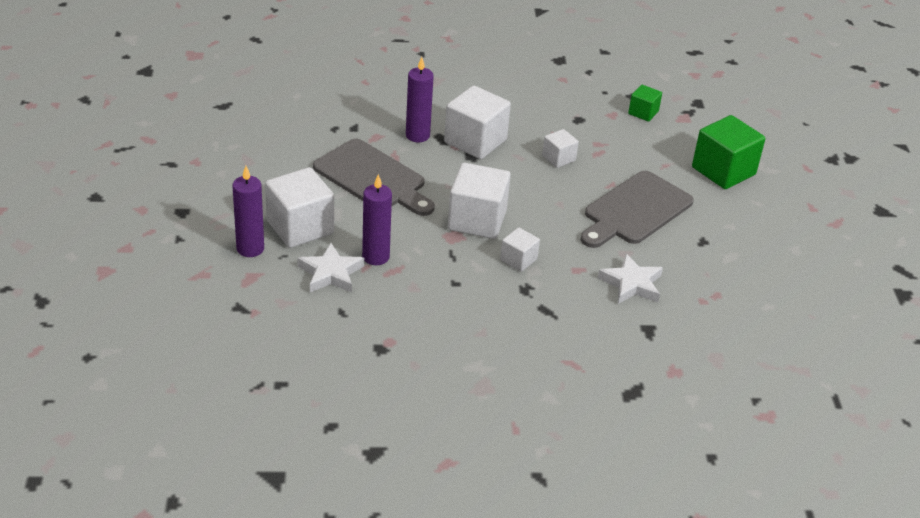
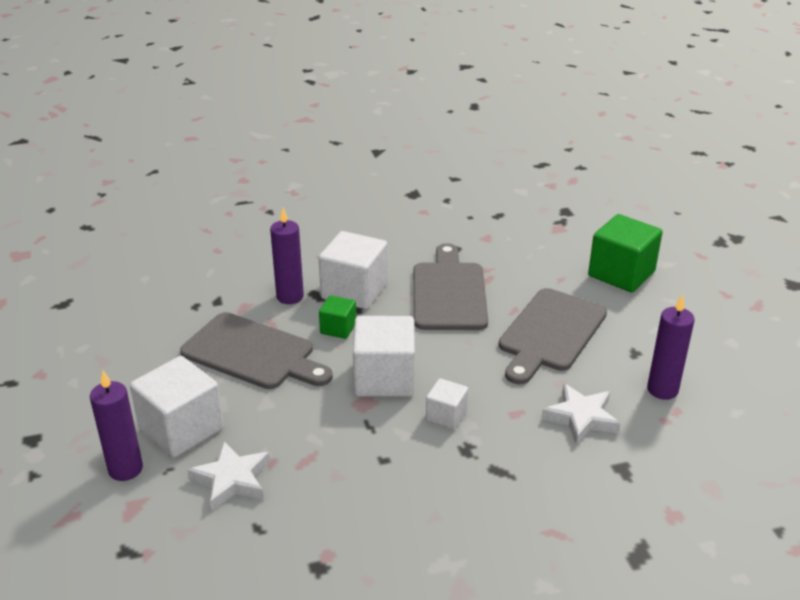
camera: 10 degrees left, 5 degrees down
(376, 257) = (281, 447): purple candle -> purple candle (662, 390)
(558, 158) = (449, 293): white cube -> grey cutting board
(643, 112) = (516, 230): green cube -> green cube (338, 328)

